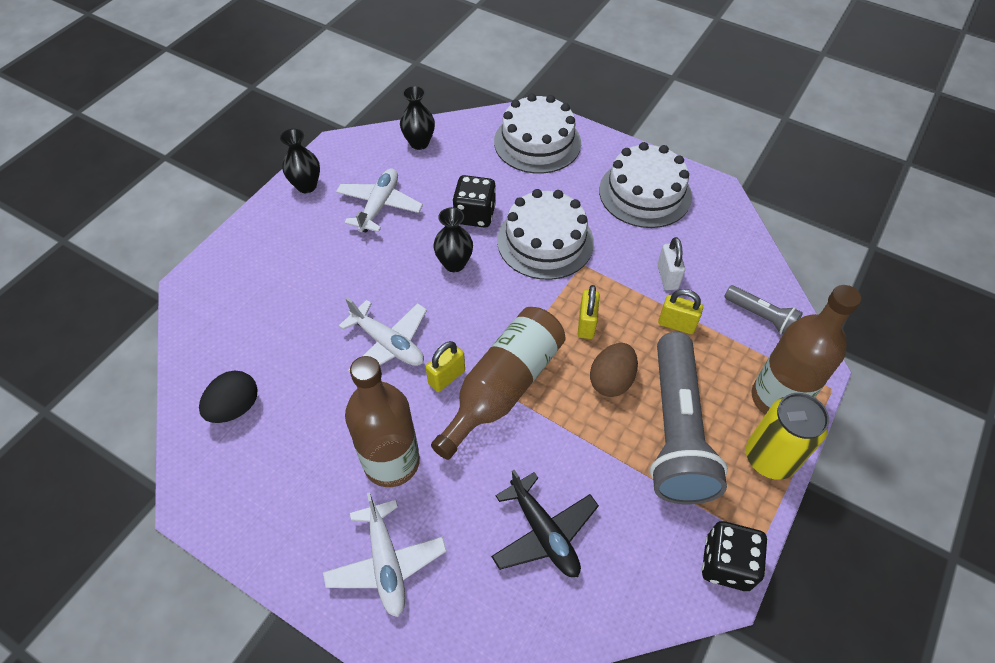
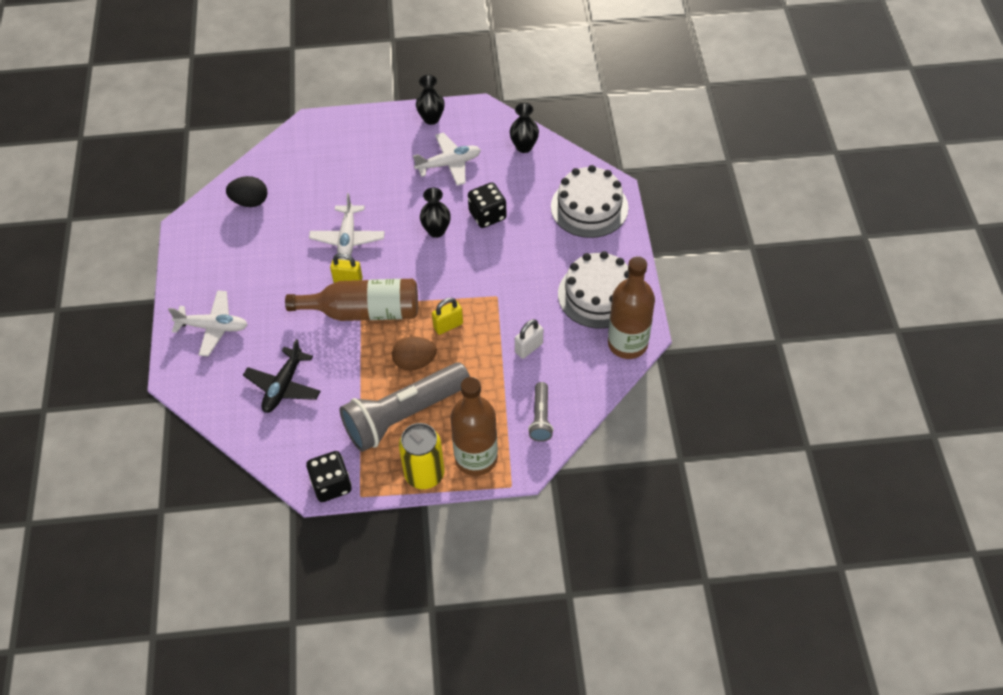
camera: 55 degrees right, 0 degrees up
(386, 563) = (213, 327): white plane -> white plane turned 120 degrees counterclockwise
(391, 462) = (272, 291): brown bottle -> brown bottle (627, 343)
(545, 241) = (499, 265): white cake -> none
(676, 324) = (491, 373): yellow padlock -> none

